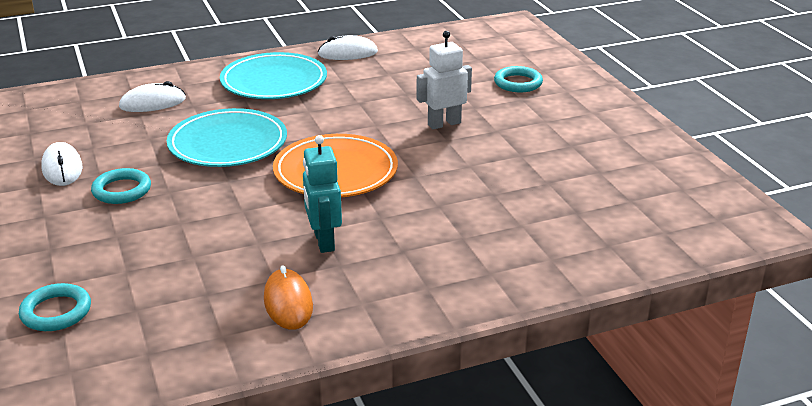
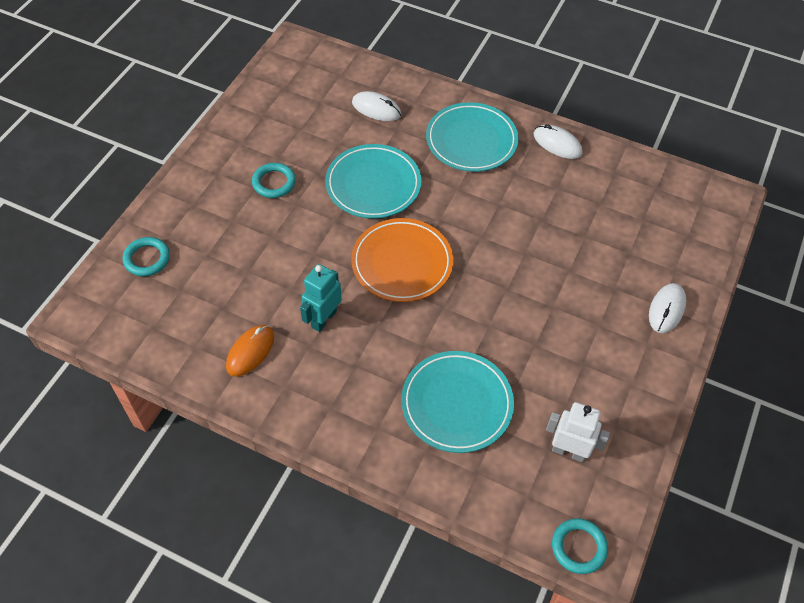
camera: 45 degrees right, 25 degrees up
(62, 168) = (266, 137): white mouse -> white mouse (666, 309)
(444, 124) = (526, 271): white robot -> white robot (568, 451)
(518, 83) = (636, 269): turquoise ring -> turquoise ring (578, 547)
(524, 219) = (457, 404): none -> turquoise plate

